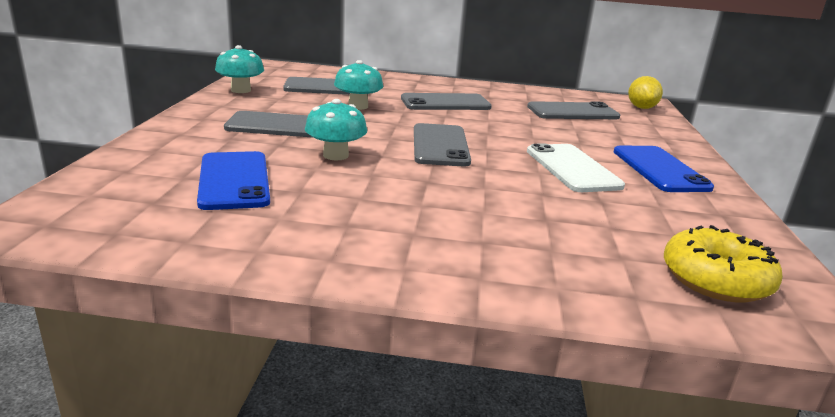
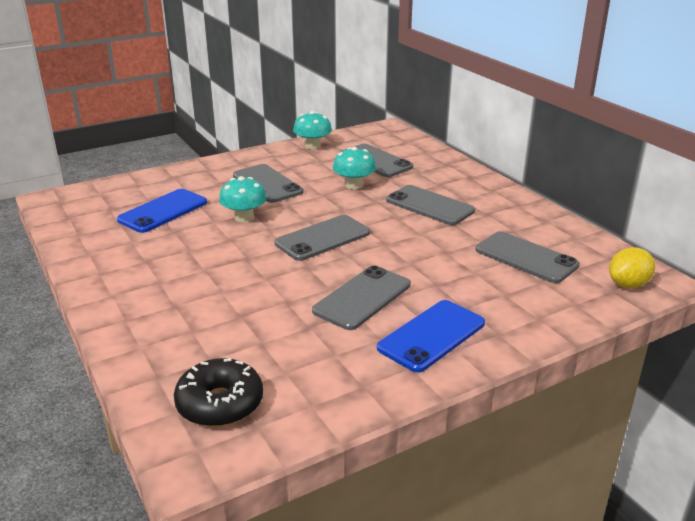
camera: 55 degrees right, 5 degrees up
(572, 168) = (362, 298): white phone -> grey phone
(715, 280) = (220, 404): yellow donut -> black donut

